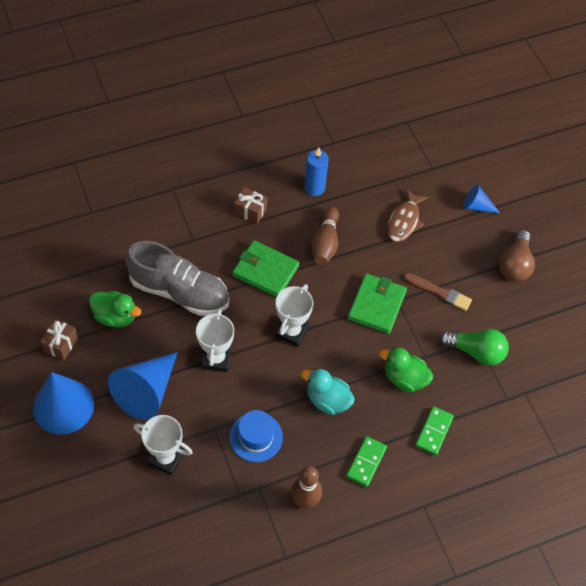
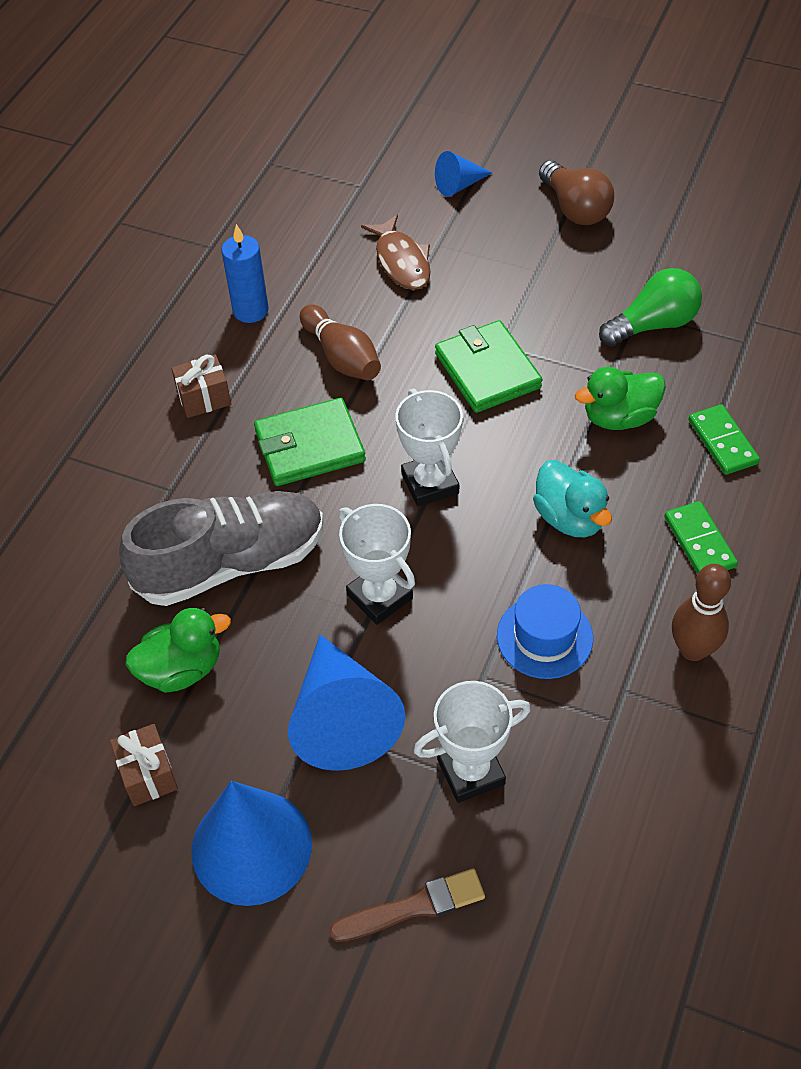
camera: 40 degrees left, 5 degrees down
(327, 400) = (570, 518): turquoise duck -> turquoise duck turned 105 degrees counterclockwise
(439, 292) = (536, 300): brown brush -> brown brush (413, 907)

